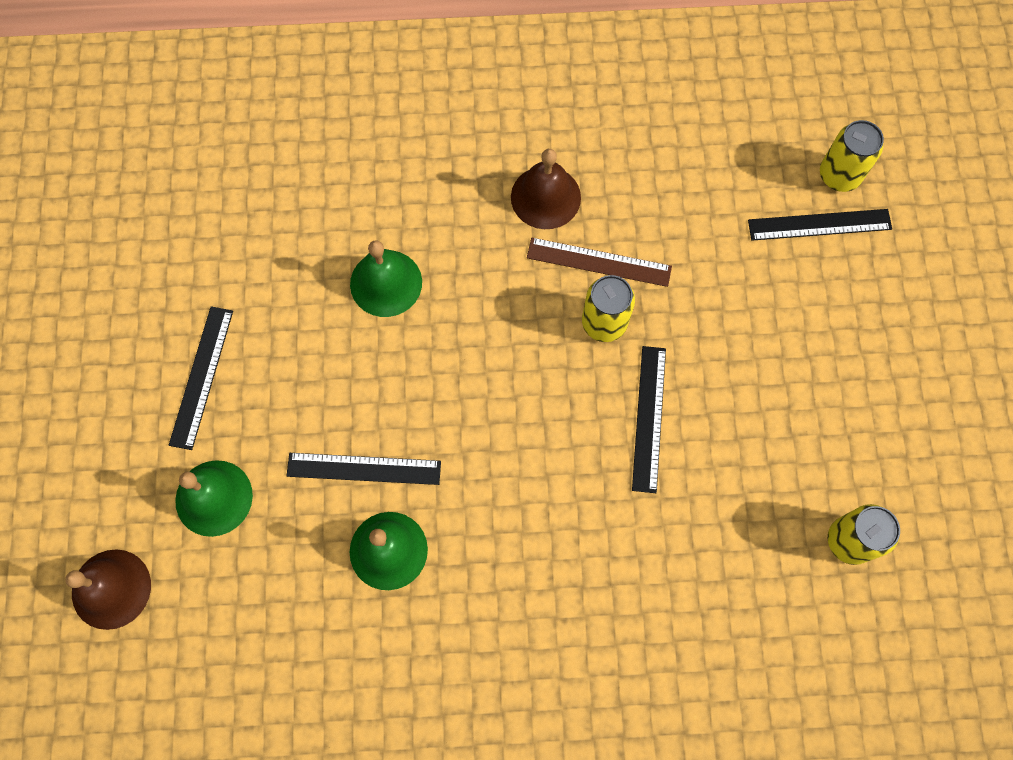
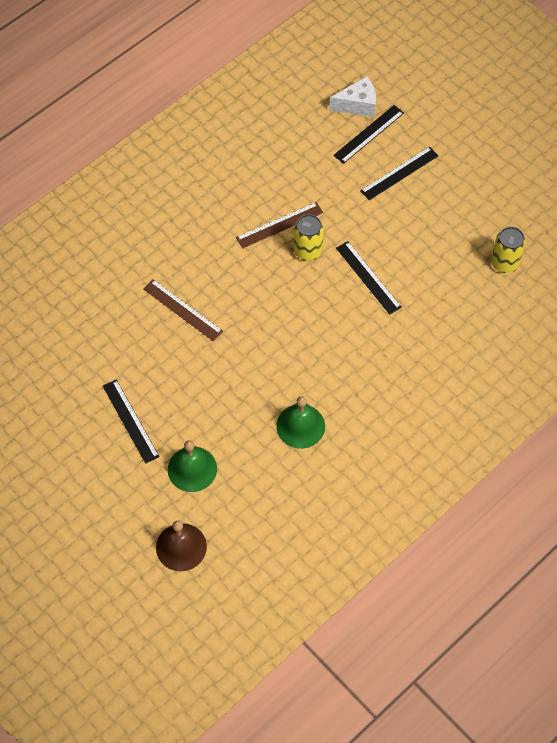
camera: 40 degrees left, 10 degrees down
(364, 469) = (254, 400): black ruler -> black ruler (399, 173)
(386, 283) = (182, 310): green bell -> brown ruler
(545, 197) = (225, 213): brown bell -> none
(839, 175) = (358, 105): yellow can -> white cheese

